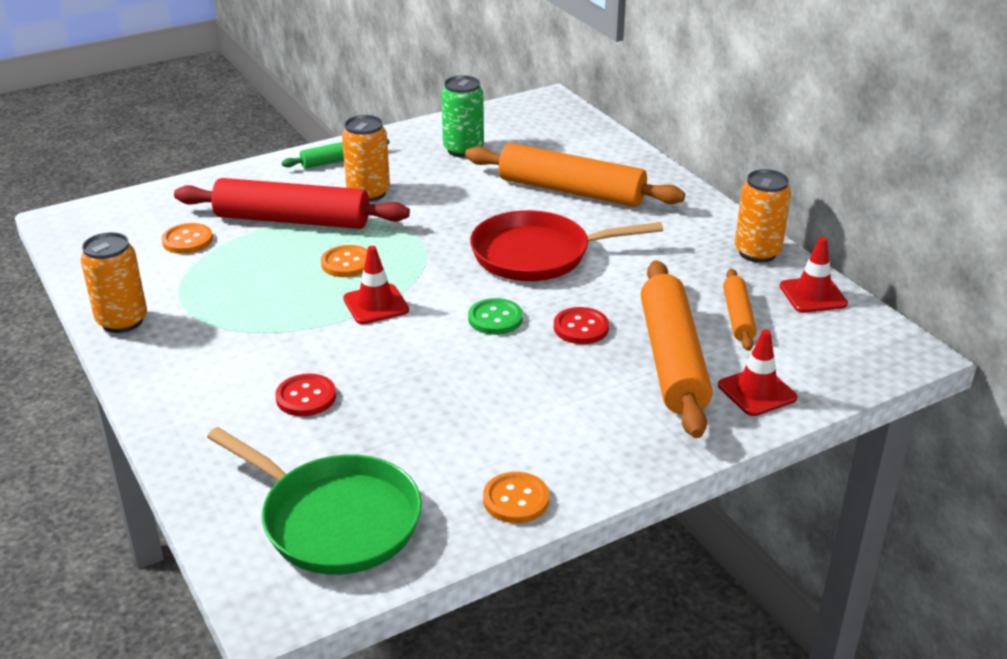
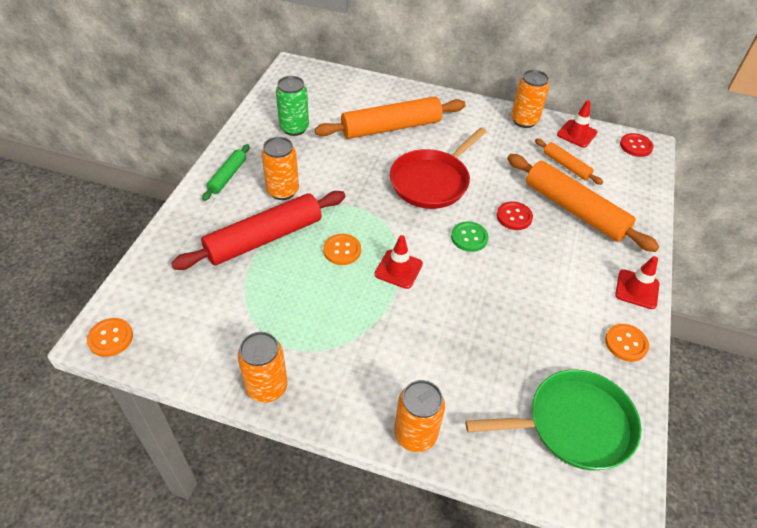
camera: 45 degrees left, 15 degrees up
(180, 427) = (415, 434): none -> orange can
(187, 240) = (218, 296): orange button -> orange button (110, 338)
(306, 397) = (451, 359): red button -> red button (635, 146)
(757, 392) = (628, 206): red traffic cone -> red traffic cone (637, 289)

